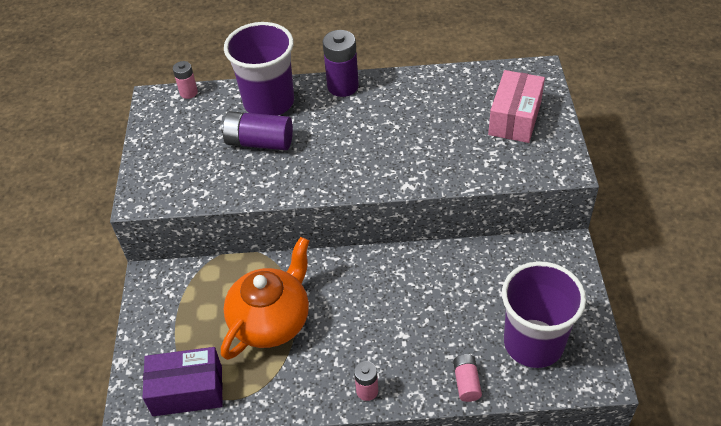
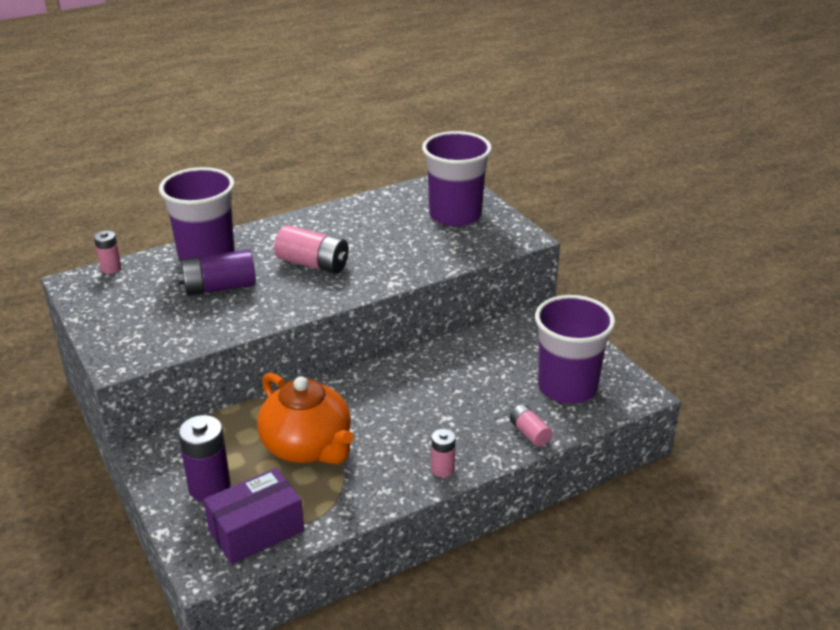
camera: 30 degrees left, 15 degrees down
(271, 321) = (307, 447): orange teapot -> orange teapot turned 135 degrees clockwise
(343, 86) = (275, 228): purple battery -> purple battery (209, 487)
(351, 139) = (313, 264): none -> pink battery
(514, 118) = (455, 215): pink box -> purple cup

